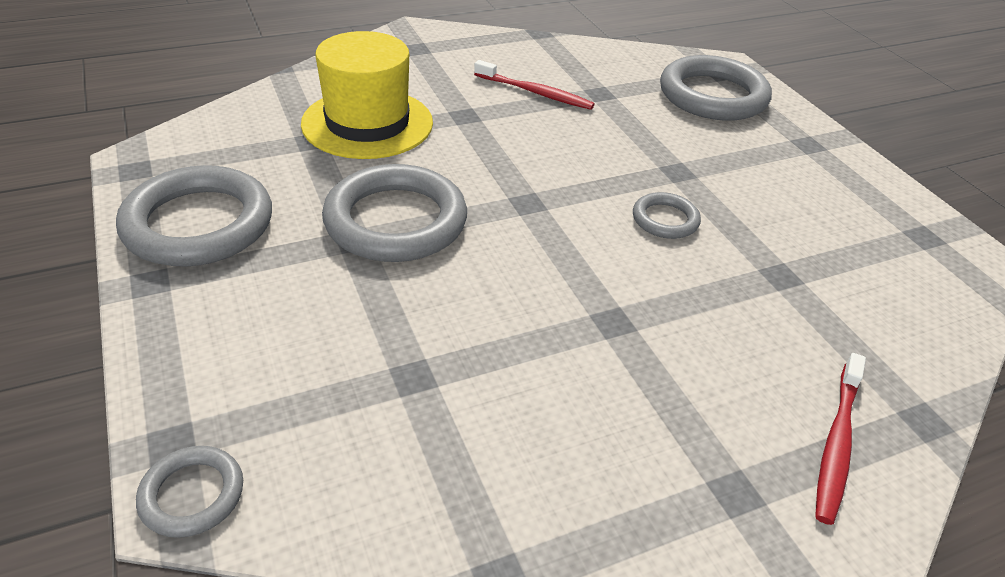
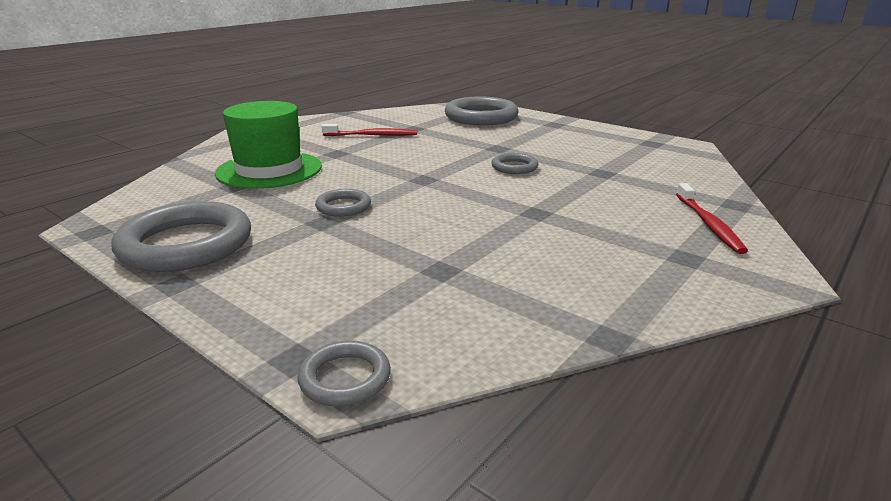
camera: 25 degrees left, 15 degrees down
(367, 123) = (269, 170): yellow hat -> green hat
(396, 221) = (343, 207): grey ring -> grey ring, size x0.49

